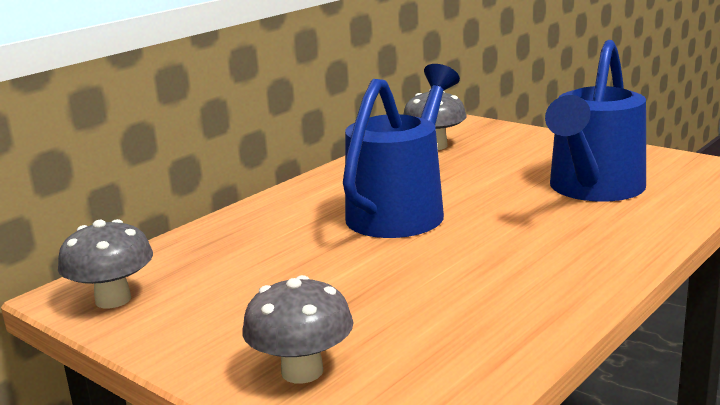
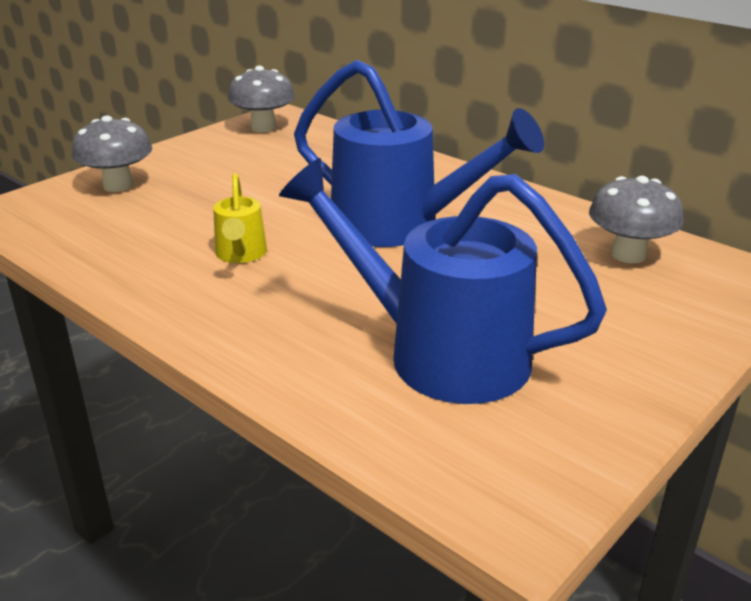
camera: 90 degrees right, 10 degrees up
(476, 268) = (240, 254): none -> yellow watering can

